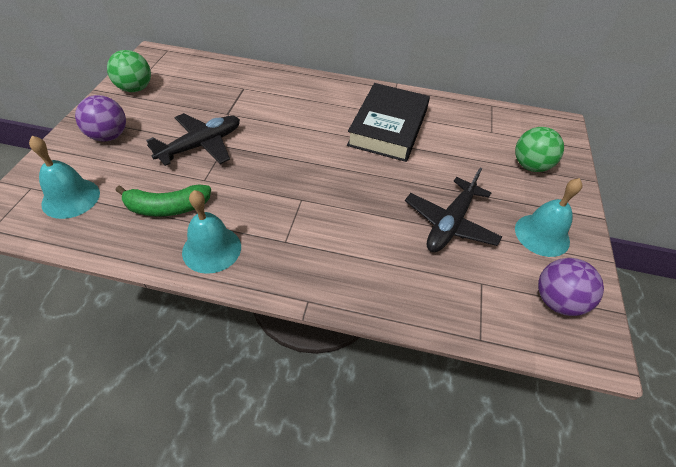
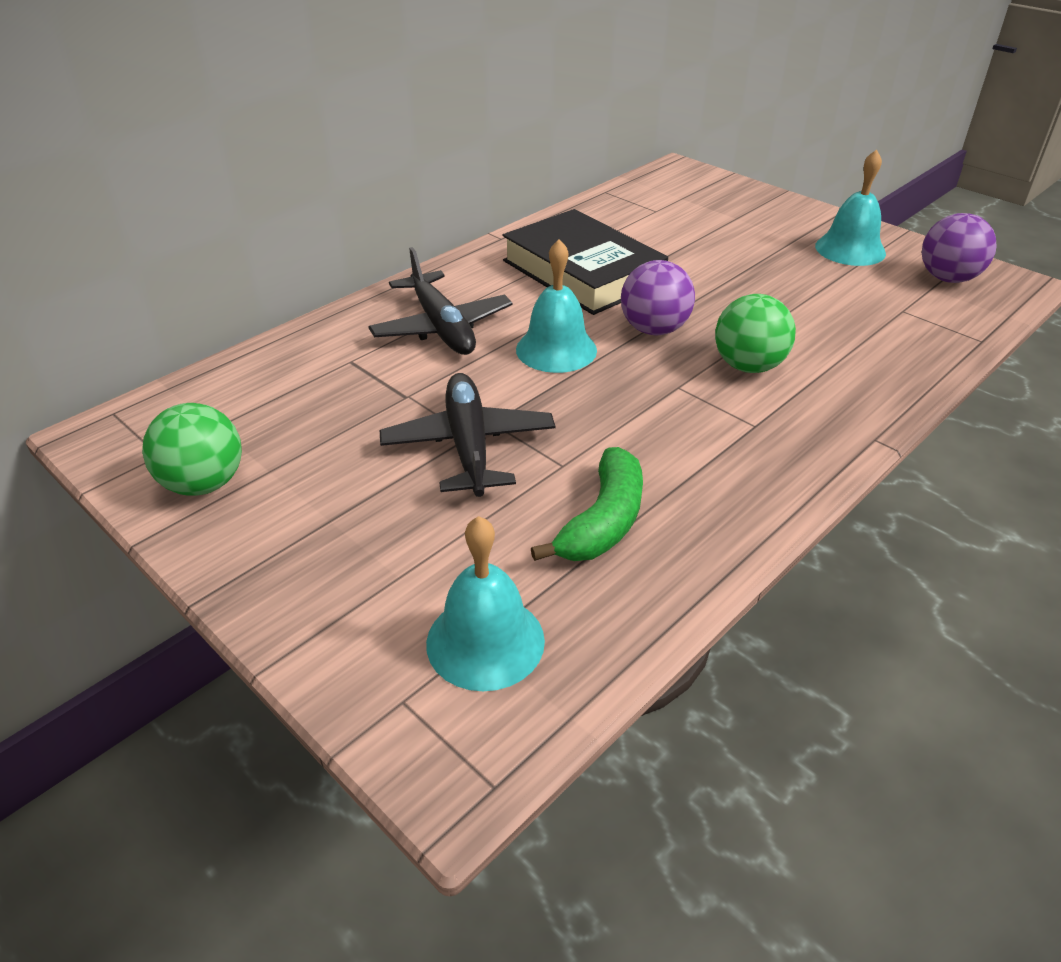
camera: 55 degrees left, 10 degrees down
(109, 136) = (332, 552): purple ball -> purple ball (654, 329)
(211, 249) = (730, 497): turquoise bell -> turquoise bell (556, 349)
(450, 223) = (799, 295): black plane -> black plane (441, 327)
(530, 166) = (736, 213): green ball -> green ball (748, 366)

